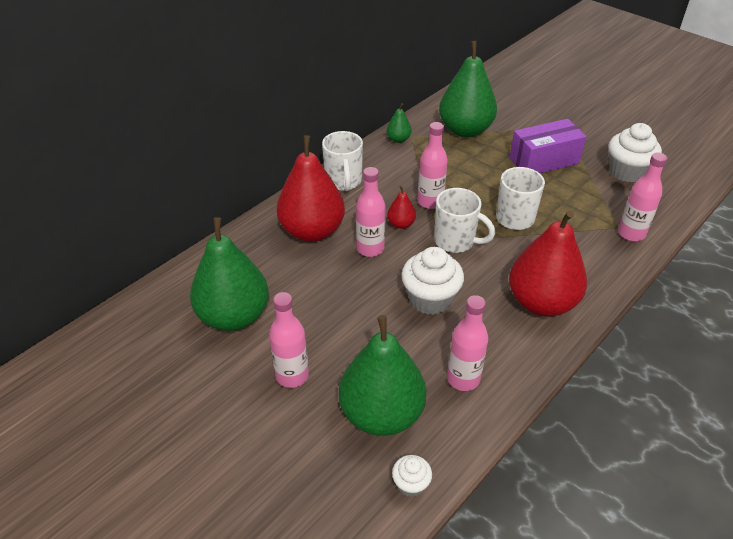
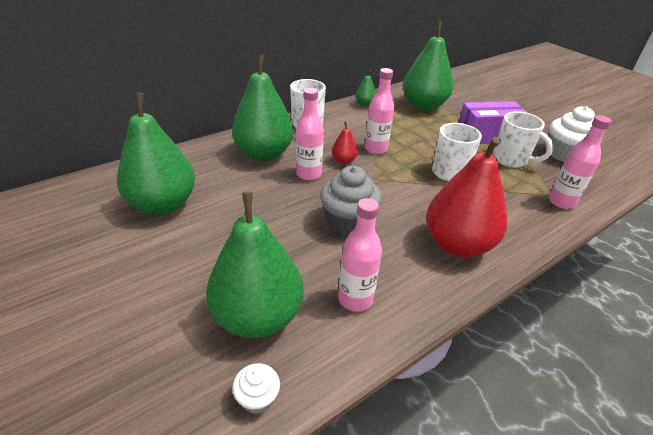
camera: 10 degrees right, 5 degrees down
(292, 375) = (188, 263): pink bottle -> none
(312, 231) = (264, 154): red pear -> green pear
(430, 299) = (348, 222): white cupcake -> grey cupcake
(456, 241) = (388, 181): white mug -> white mug (511, 160)

